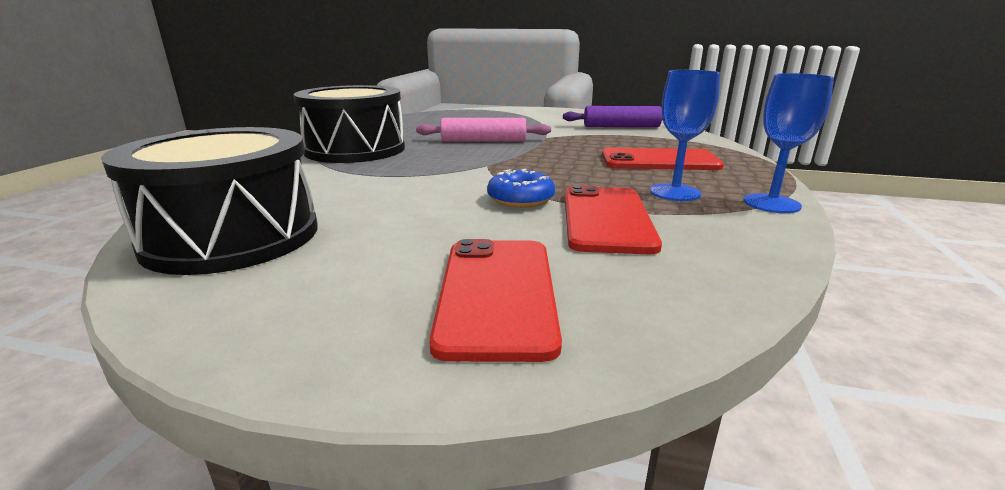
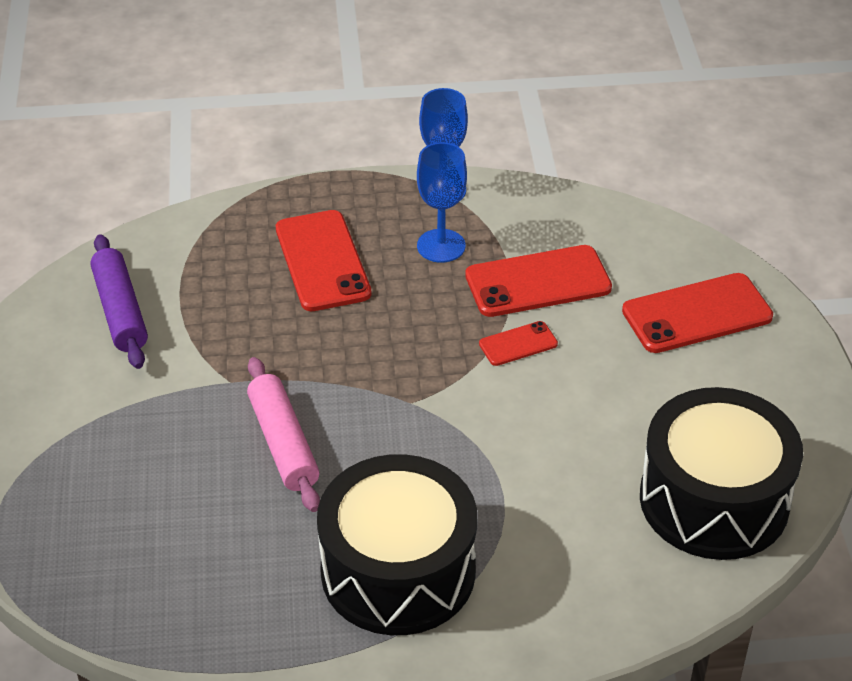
camera: 110 degrees left, 20 degrees up
(520, 199) = (518, 344): blue donut -> red phone

